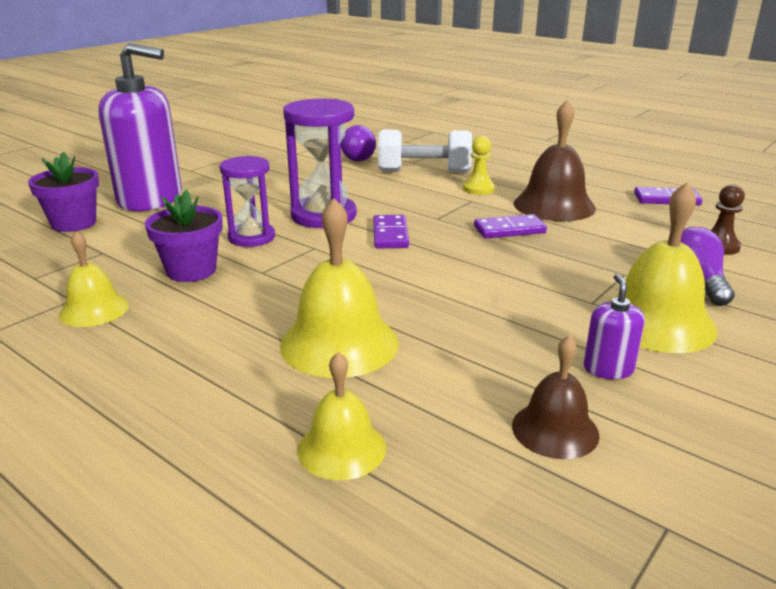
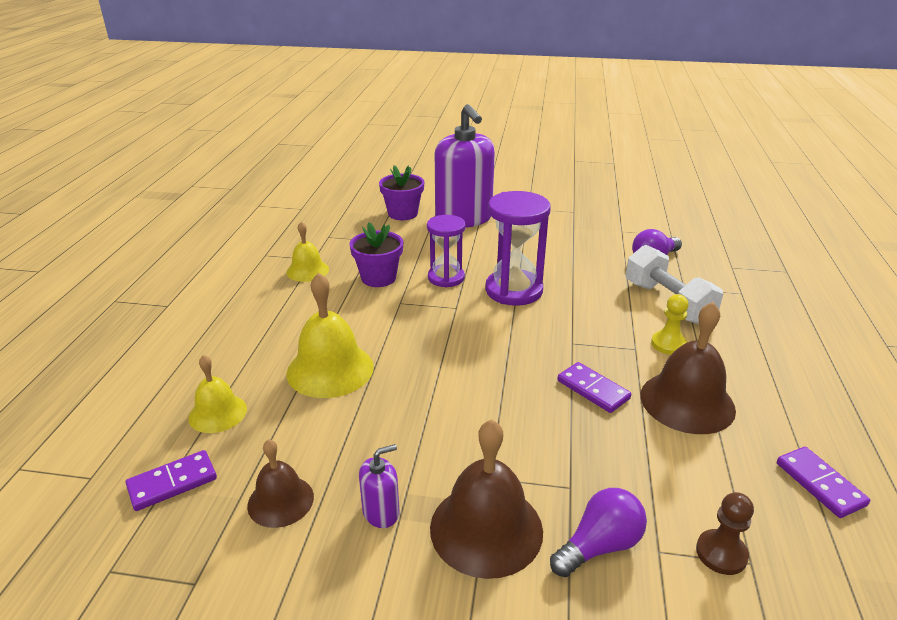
camera: 60 degrees right, 5 degrees up
(390, 235) = (513, 331): purple domino -> purple domino (172, 483)
(656, 322) = (486, 528): yellow bell -> brown bell

